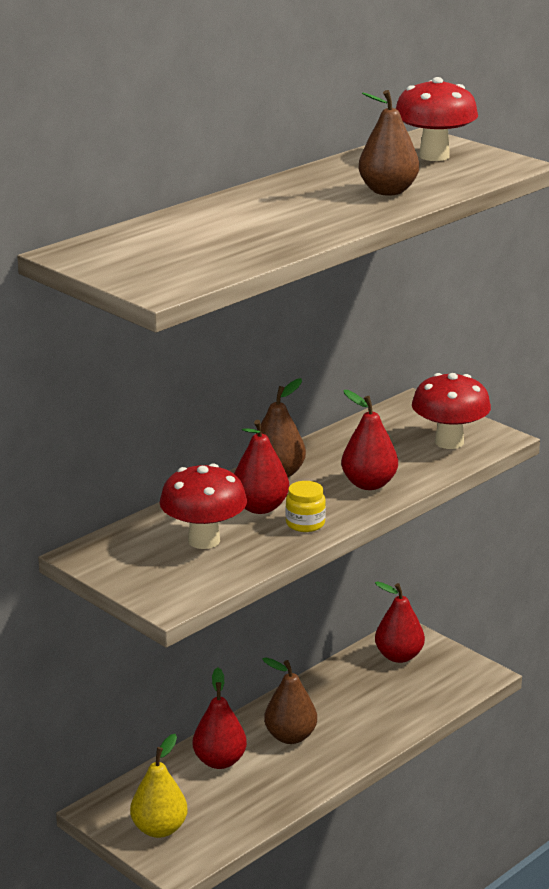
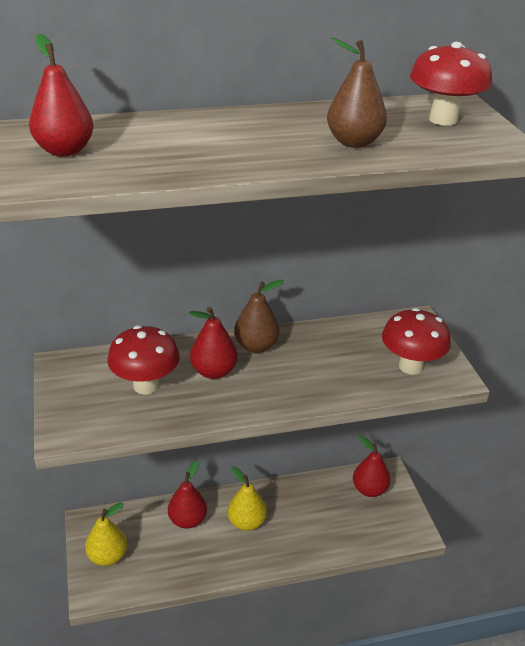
camera: 30 degrees right, 10 degrees up
(290, 737) = (246, 522): brown pear -> yellow pear
(305, 524) = (229, 400): yellow jar -> none
(369, 484) = (312, 382): red pear -> red pear (64, 150)

